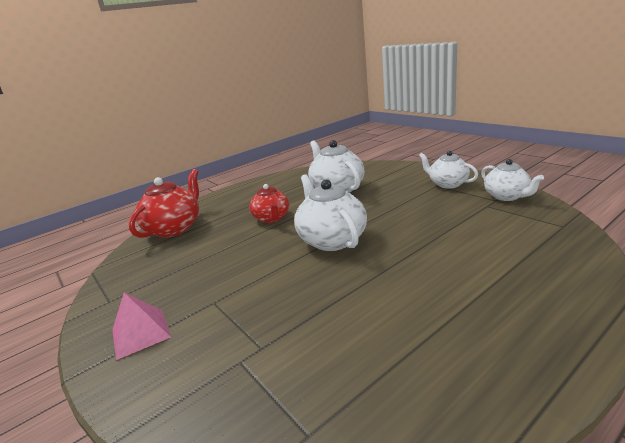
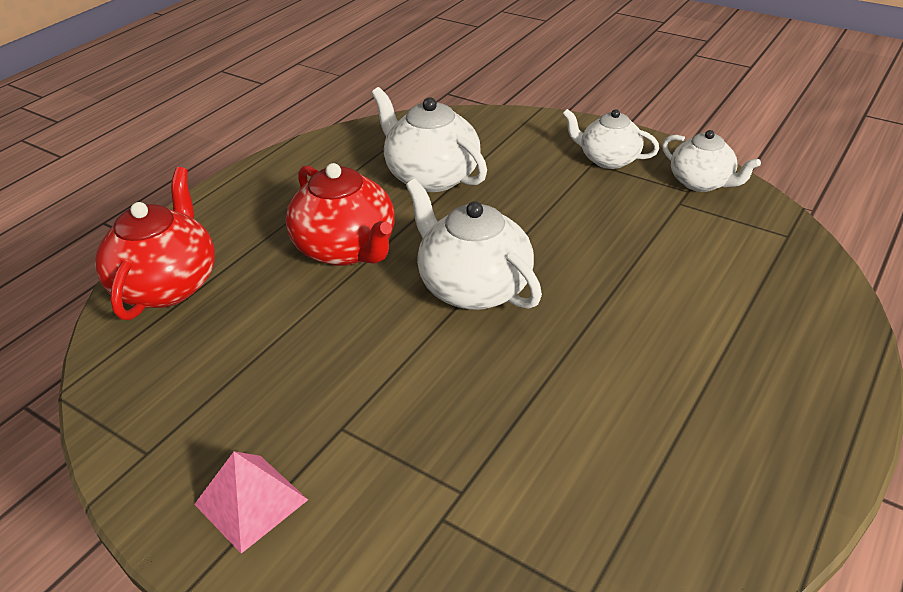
camera: 20 degrees left, 15 degrees up
(272, 218) = (346, 249): red teapot -> red teapot, size x1.54

